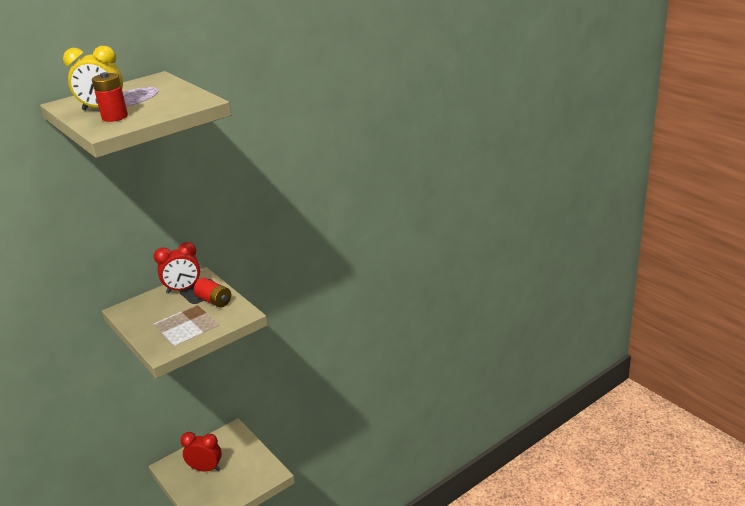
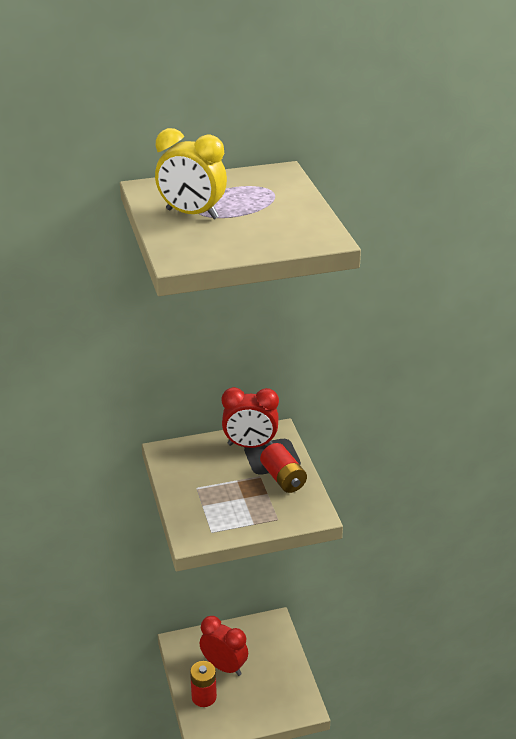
camera: 20 degrees right, 5 degrees up
(115, 117) = (201, 236): red battery -> red battery (204, 697)

